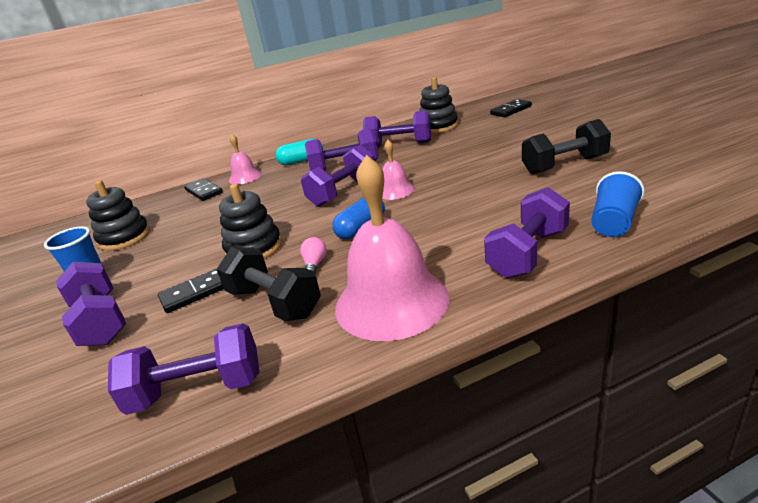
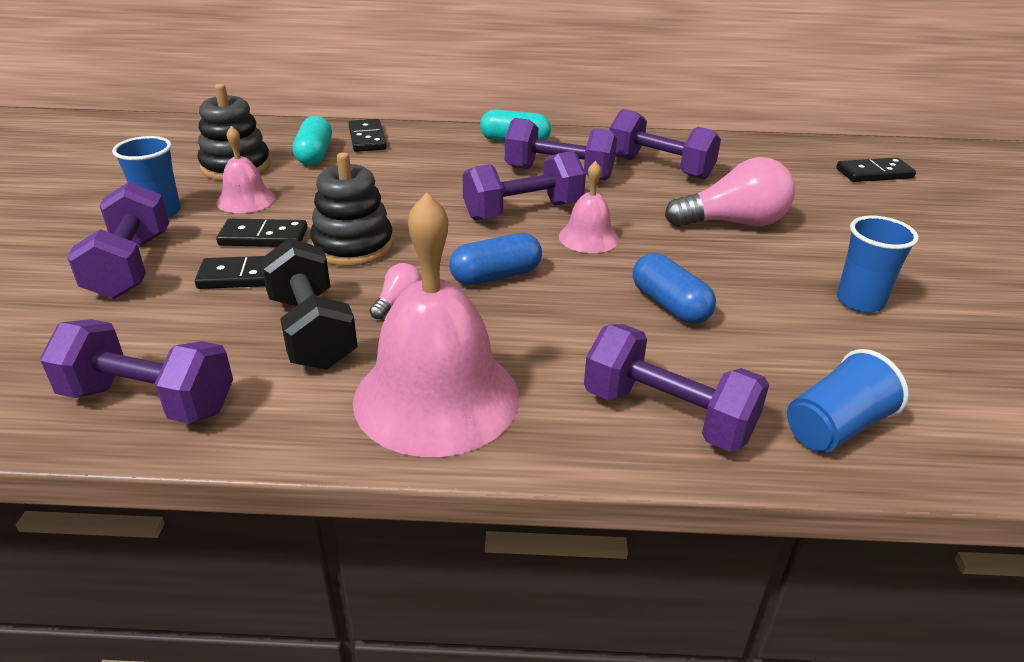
camera: 20 degrees right, 5 degrees up
(176, 212) = (314, 155): none -> turquoise capsule
(186, 267) = (263, 237): none -> black domino
(245, 177) = (429, 137): pink bell -> pink bell (246, 200)
(438, 126) = (741, 158): black stacking toy -> none
(465, 155) = (733, 223): none -> pink light bulb
(474, 204) = (670, 305): none -> blue capsule
(528, 253) = (667, 415): purple dumbbell -> purple dumbbell turned 60 degrees clockwise
(564, 165) = (860, 301): black dumbbell -> blue cup

